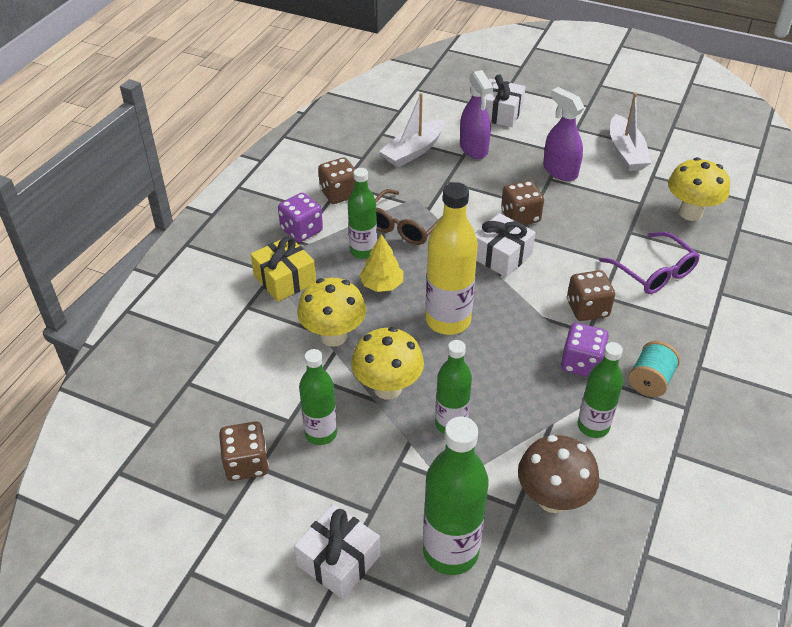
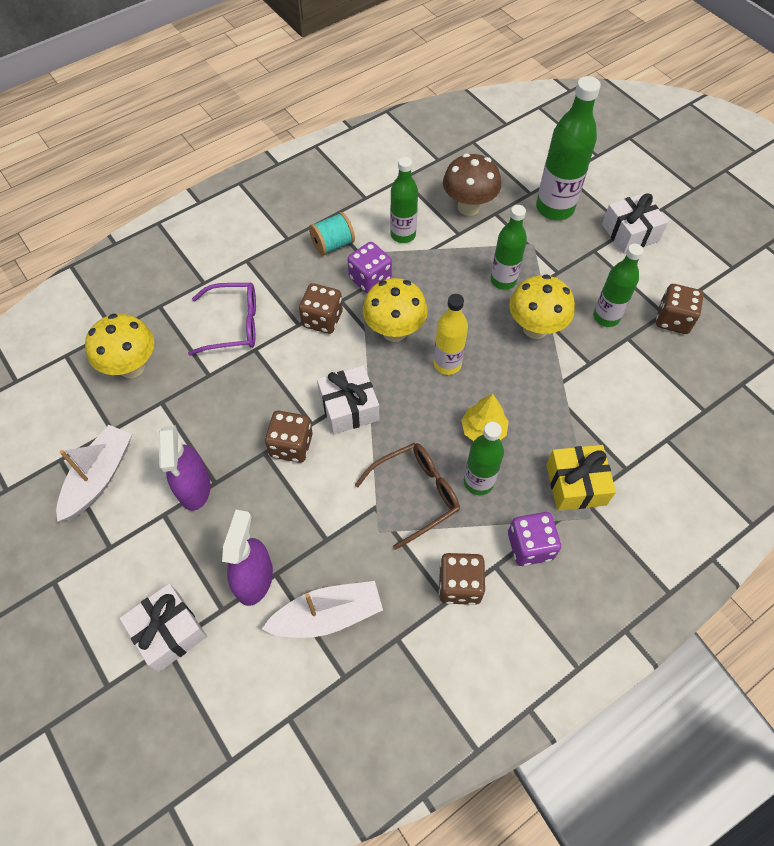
camera: 150 degrees left, 15 degrees up
(333, 336) = (557, 396): yellow mushroom -> yellow mushroom (394, 331)
(448, 320) = (447, 364): yellow bottle -> yellow bottle, size x0.64
(654, 272) = (234, 325): purple glasses -> purple glasses turned 90 degrees clockwise

